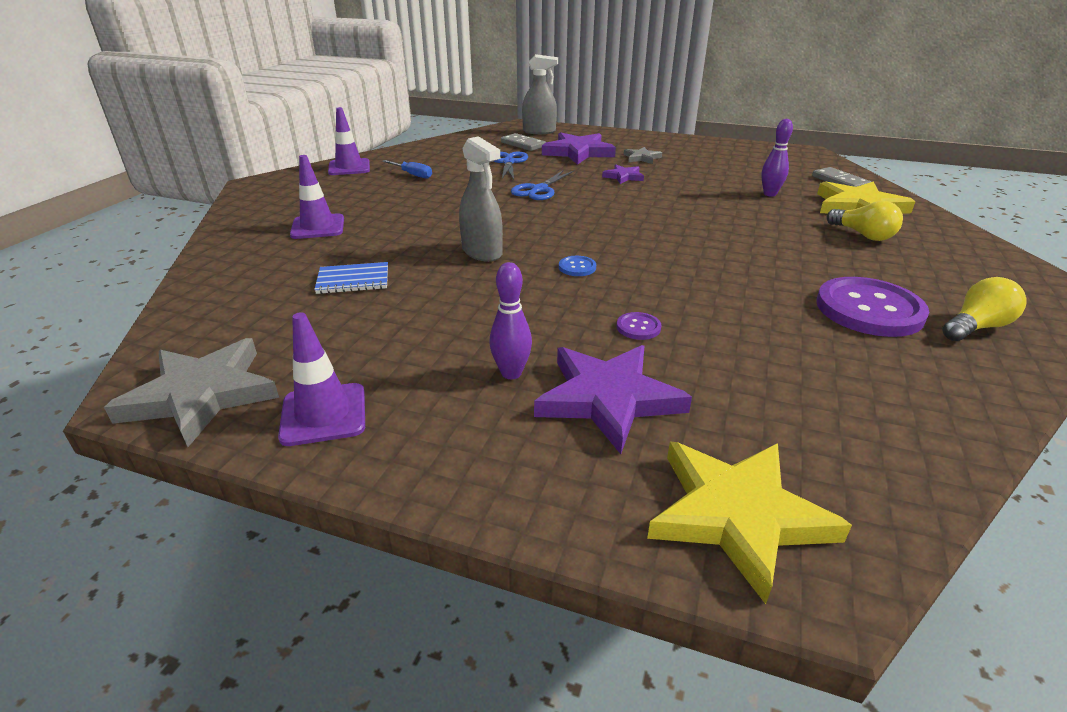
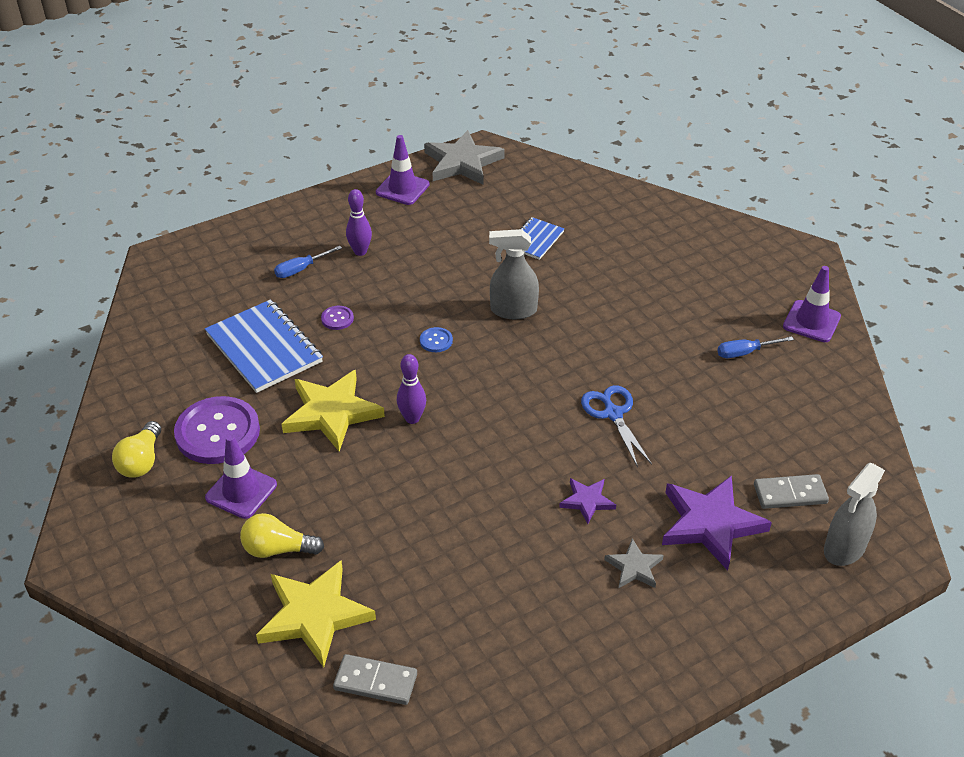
camera: 130 degrees right, 10 degrees up
(318, 227) = (653, 254): purple traffic cone -> purple traffic cone (241, 491)
(508, 162) = (724, 441): blue scissors -> none
(608, 399) = (301, 269): purple star -> blue screwdriver
(737, 515) = (202, 259): yellow star -> yellow star (332, 413)
(752, 346) = (264, 348): none -> blue notebook
(769, 194) = (419, 578): purple bowling pin -> purple bowling pin (412, 418)

